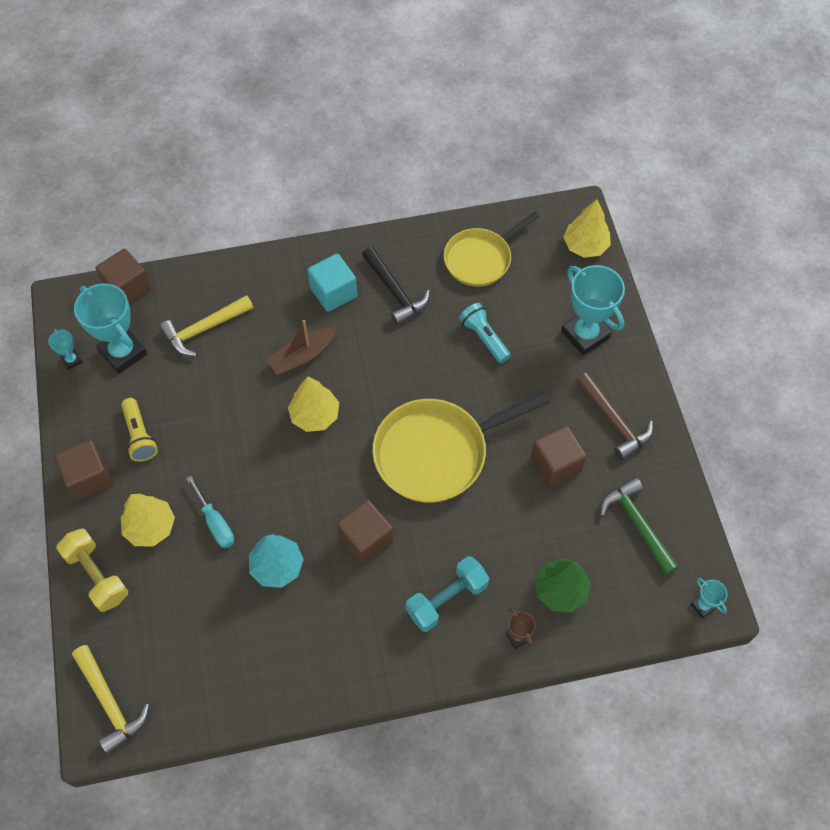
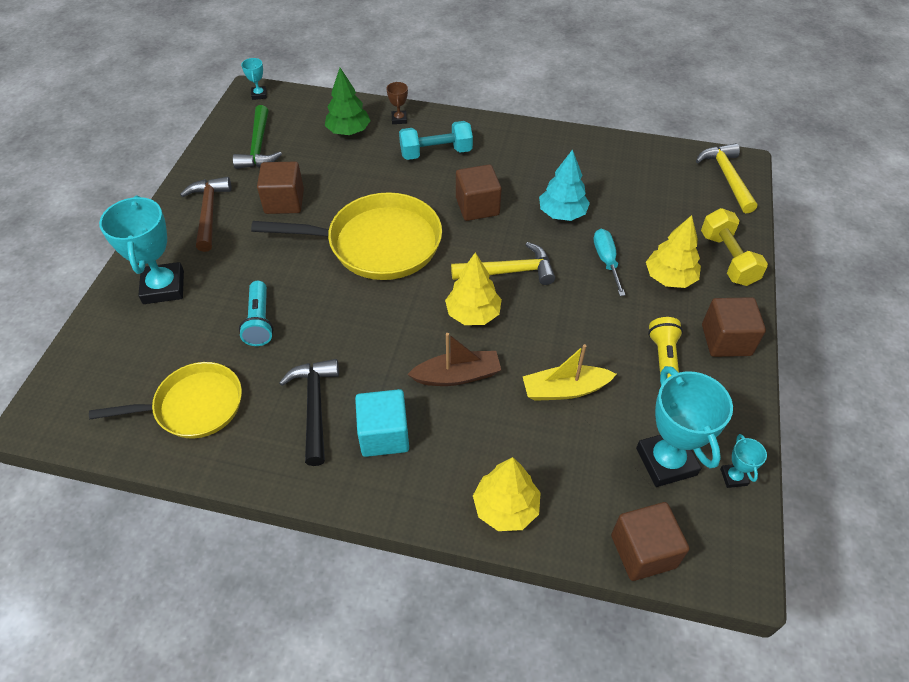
camera: 155 degrees left, 10 degrees down
(204, 329) = (557, 451): yellow hammer -> yellow hammer (508, 271)
(214, 378) = (564, 390): none -> yellow boat
(585, 246) = (73, 373): yellow tree -> yellow tree (506, 507)

